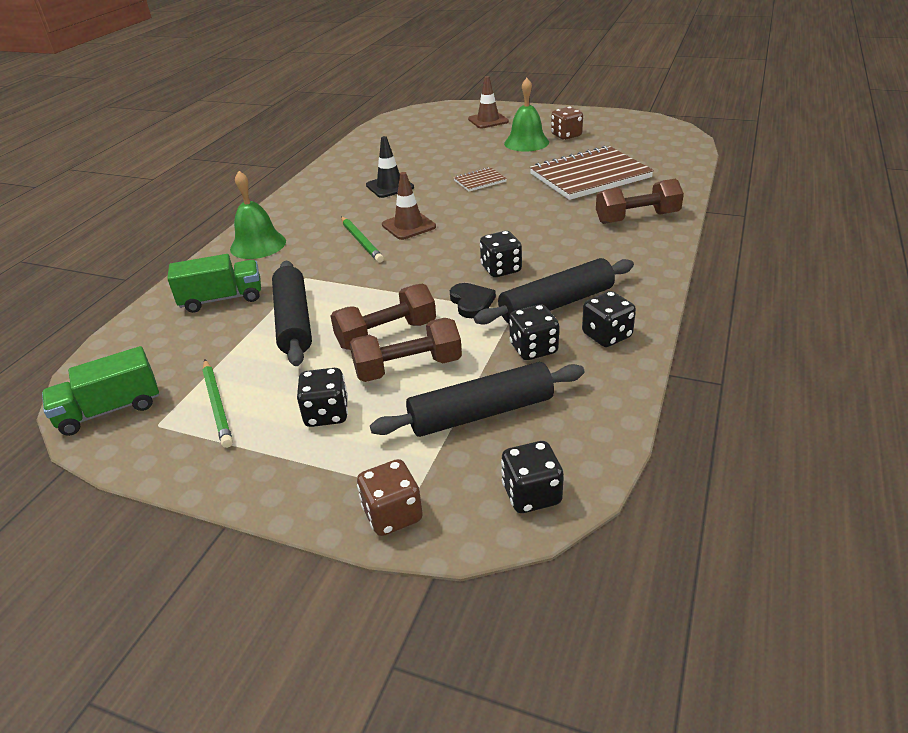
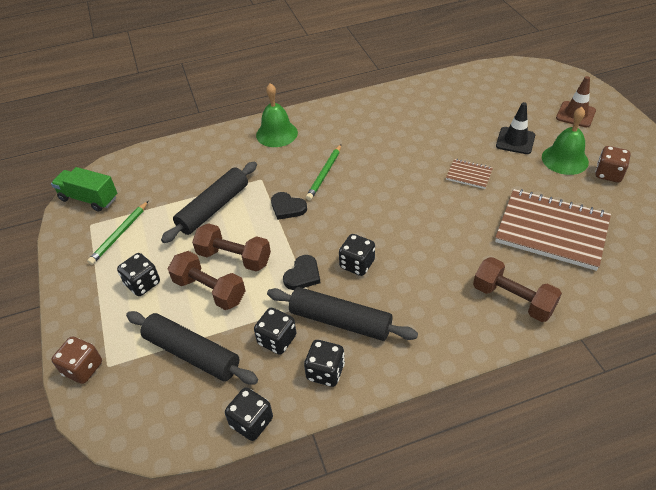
camera: 50 degrees right, 10 degrees up
(222, 299) = (210, 163): green truck -> none
(370, 277) = (287, 207): none -> black heart
(390, 186) = (408, 137): black traffic cone -> black traffic cone (515, 141)
(408, 226) = (366, 182): brown traffic cone -> none
(531, 494) = (136, 423): black dice -> black dice (251, 422)

